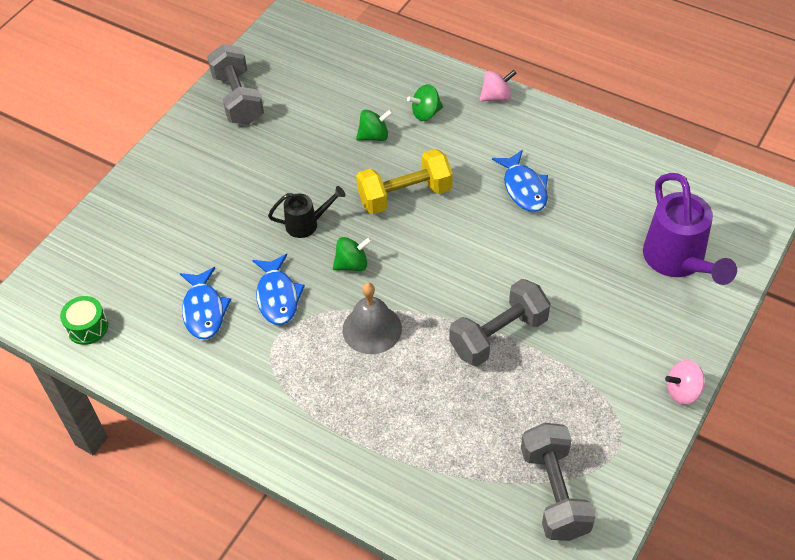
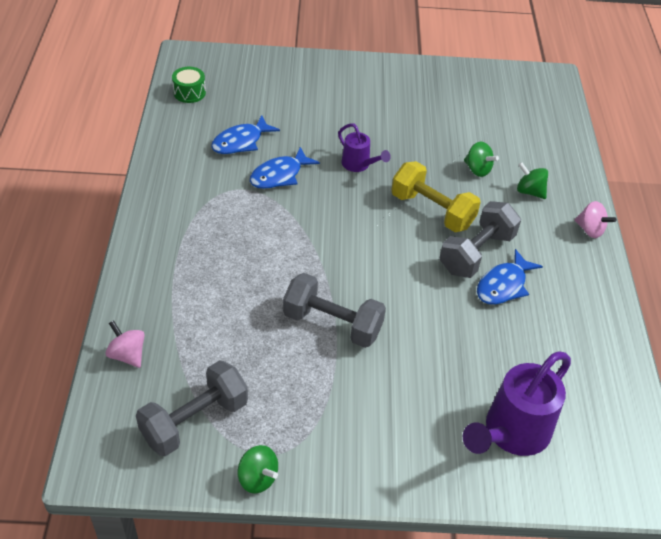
camera: 55 degrees right, 5 degrees down
(238, 99) = (447, 82): grey dumbbell -> grey dumbbell (476, 253)
(306, 224) = (358, 165): black watering can -> purple watering can
(352, 264) = (339, 205): green spinning top -> green spinning top (257, 478)
(372, 329) = (285, 240): grey bell -> none
(682, 391) = (360, 487): pink spinning top -> pink spinning top (127, 355)

